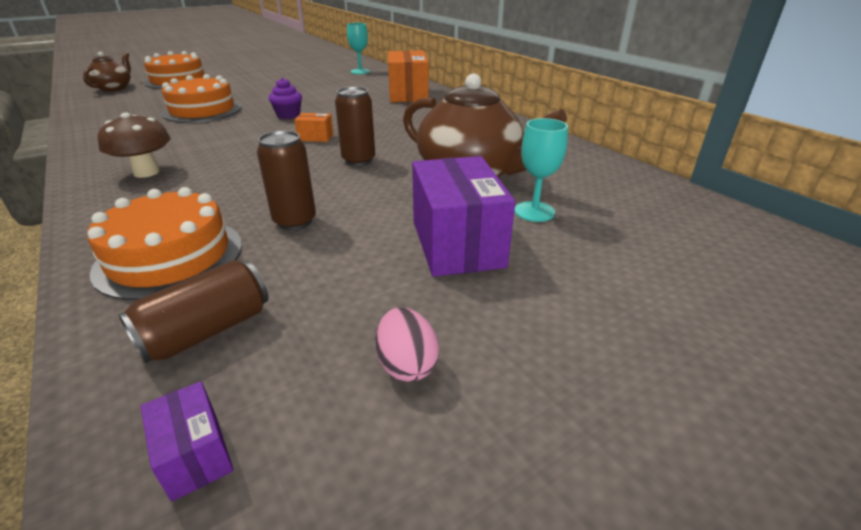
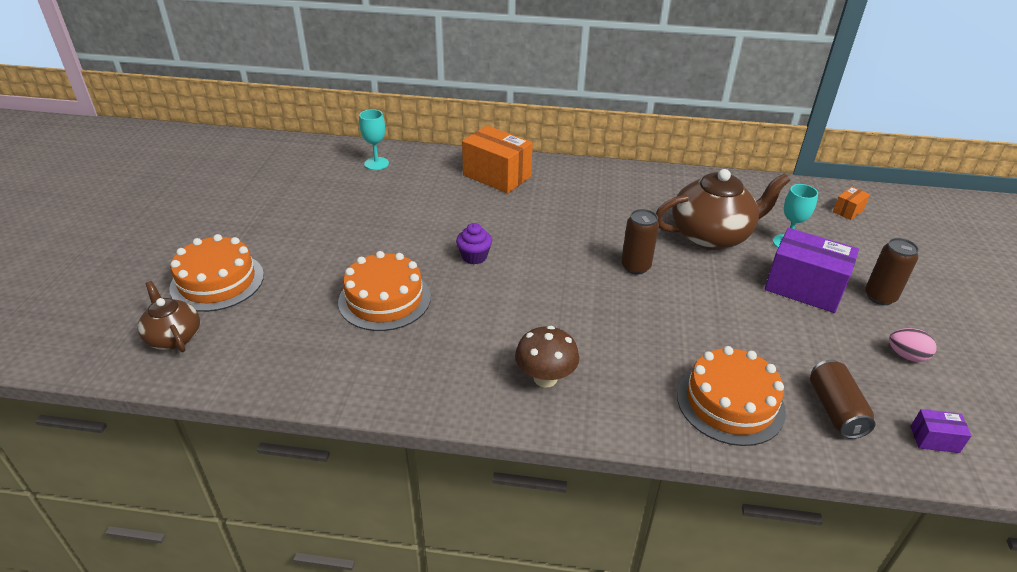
camera: 50 degrees left, 5 degrees up
(295, 221) = (720, 334): brown can -> brown can (880, 297)
(315, 137) = (558, 265): orange box -> orange box (848, 211)

